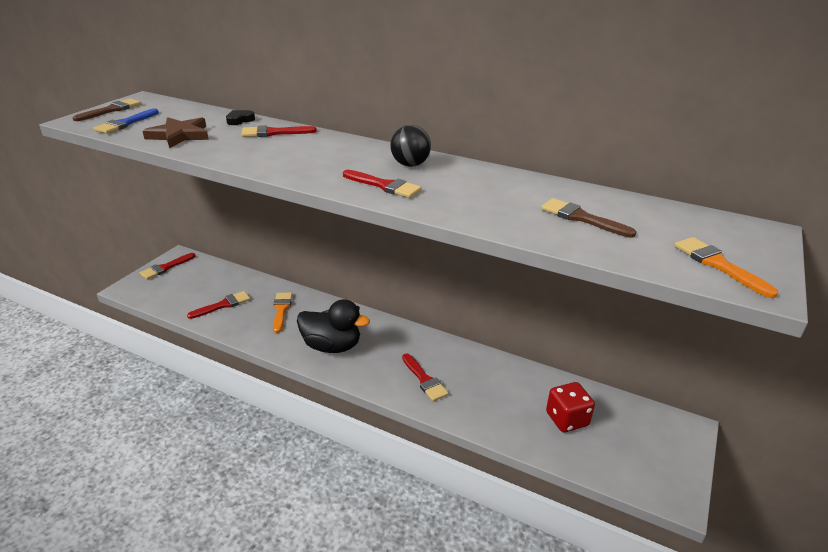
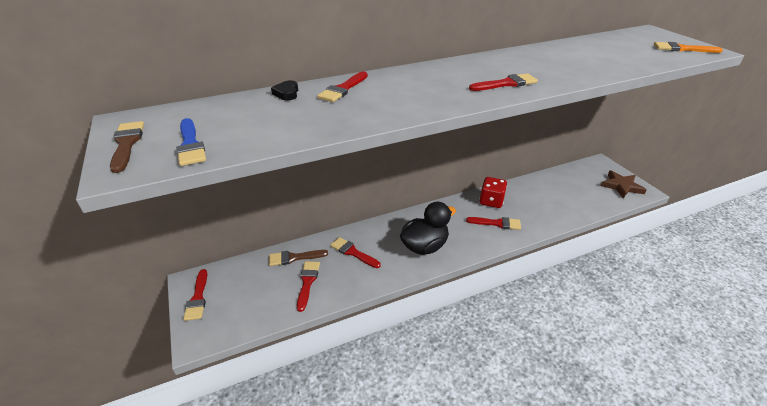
camera: 50 degrees left, 5 degrees up
(179, 135) = (280, 126): brown star -> brown star (621, 186)
(281, 310) = (353, 252): orange brush -> red brush
(410, 165) = (478, 67): black ball -> none
(567, 419) = (570, 192): red dice -> red dice (491, 201)
(581, 218) = (607, 54): brown brush -> brown brush (294, 258)

